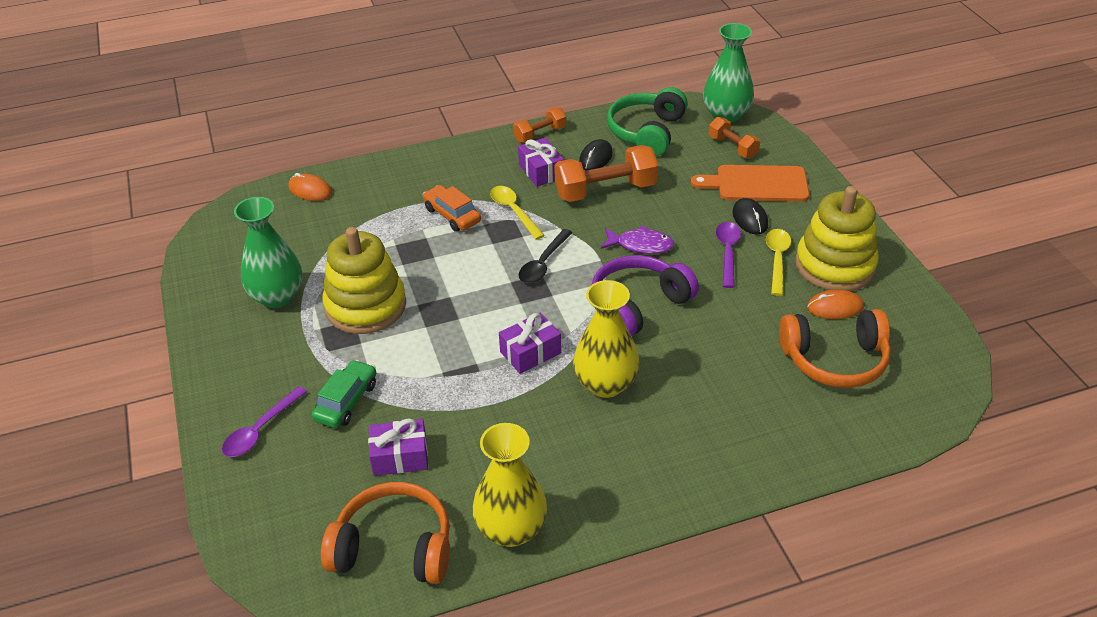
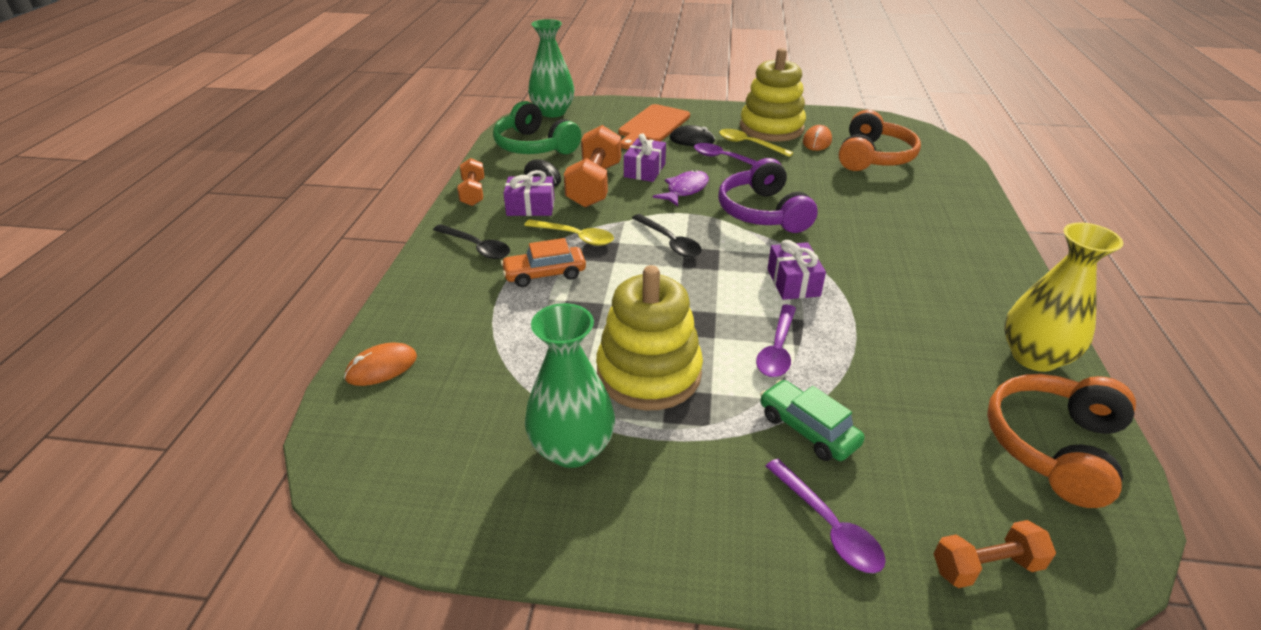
camera: 65 degrees left, 5 degrees down
(400, 457) = (915, 407): purple gift -> purple gift (645, 170)
(429, 364) = (777, 350): none -> purple spoon
(464, 170) = (477, 247): none -> black spoon
(513, 211) = (575, 237): yellow spoon -> yellow spoon turned 150 degrees counterclockwise
(605, 384) = (856, 255): yellow vase -> none
(732, 147) = (597, 121): orange dumbbell -> orange dumbbell (986, 566)

